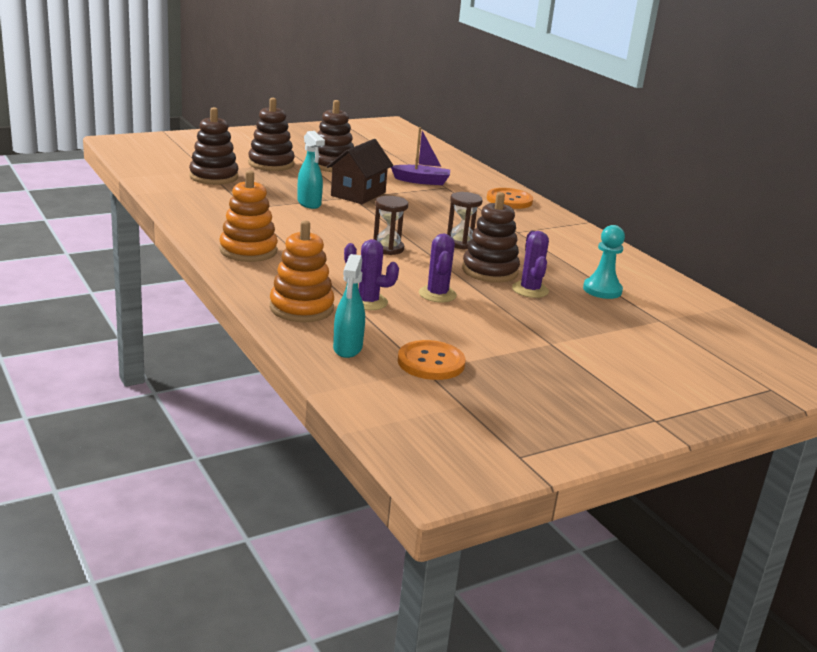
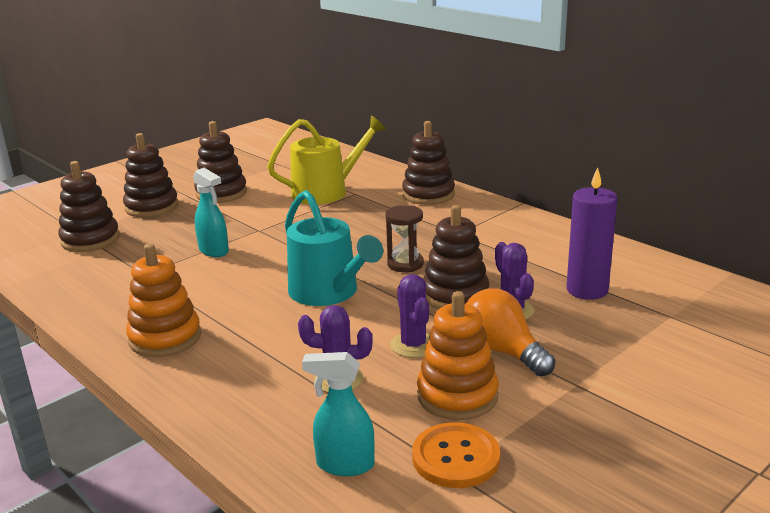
camera: 10 degrees left, 0 degrees up
(301, 308) = (262, 412): orange stacking toy -> orange stacking toy (457, 396)
(347, 348) = (344, 464): turquoise spray bottle -> turquoise spray bottle turned 105 degrees clockwise
(358, 194) = (264, 225): brown house -> none
(387, 248) = (328, 292): brown hourglass -> turquoise watering can
(421, 181) = (326, 192): purple boat -> yellow watering can
(506, 312) = (502, 351): none -> orange light bulb
(509, 200) = (428, 195): orange button -> brown stacking toy
(602, 290) = (587, 290): turquoise pawn -> purple candle

